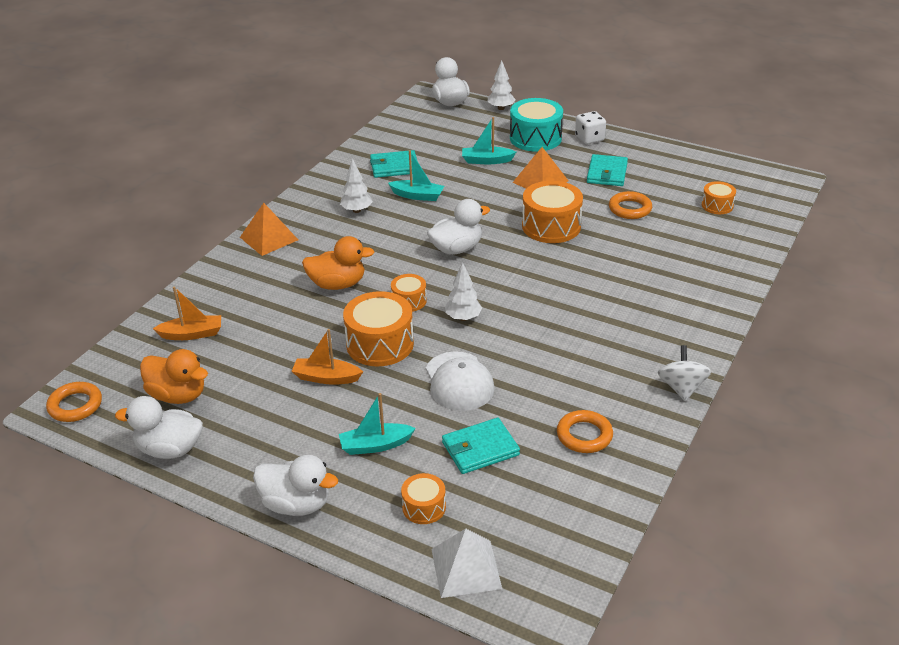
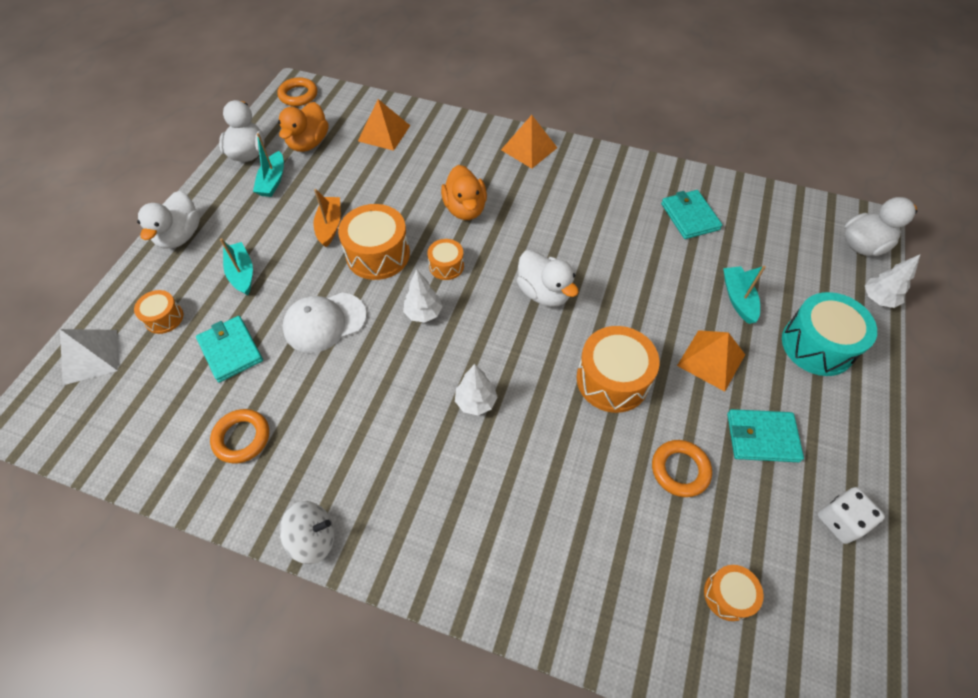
camera: 80 degrees right, 20 degrees up
(192, 334) = (384, 133): orange boat -> orange pyramid
(356, 210) = (593, 201): white tree -> white tree (476, 402)
(417, 196) = (637, 245): turquoise boat -> turquoise boat (273, 181)
(589, 138) = (847, 410): white dice -> white dice (840, 521)

